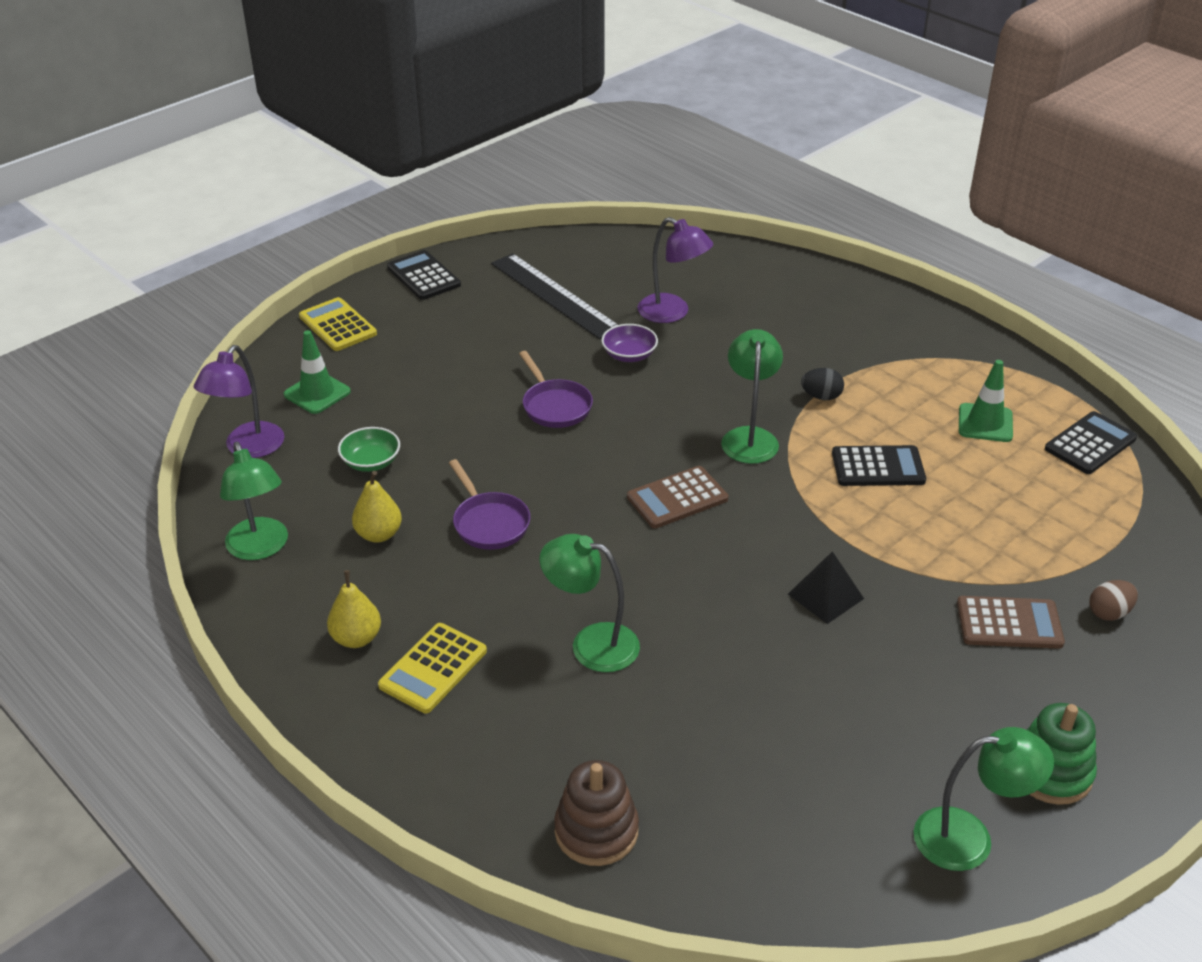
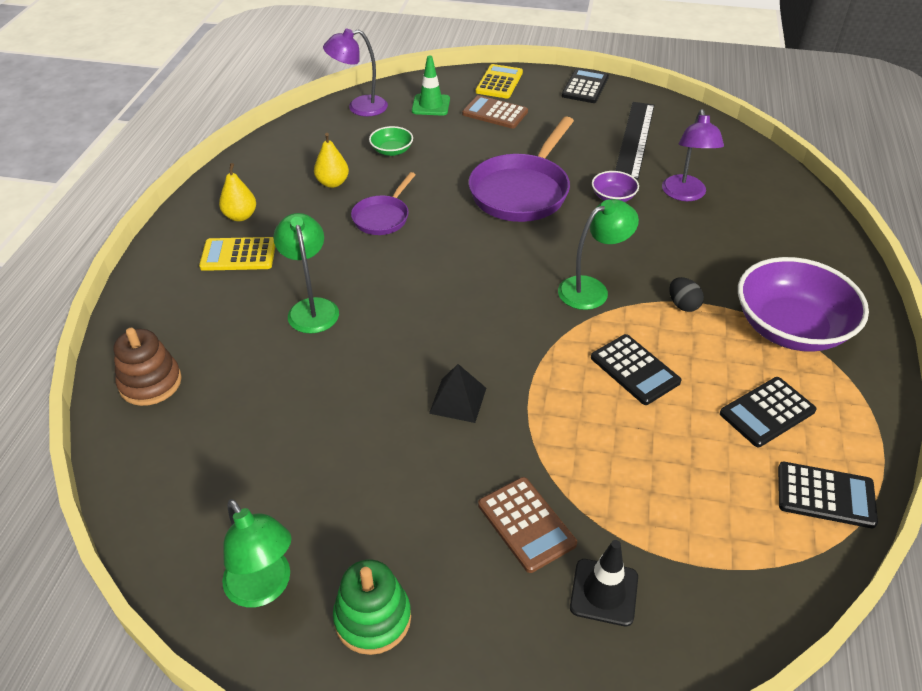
camera: 55 degrees right, 5 degrees up
(260, 548) = (283, 150): green lamp -> none
(555, 406) = (522, 191): purple pan -> purple pan, size x1.81
(677, 498) = (488, 283): brown calculator -> brown calculator (495, 113)
(901, 356) = (790, 328): none -> purple bowl
(985, 423) = (767, 412): green traffic cone -> black calculator
(1109, 613) = (604, 592): brown egg -> black traffic cone

